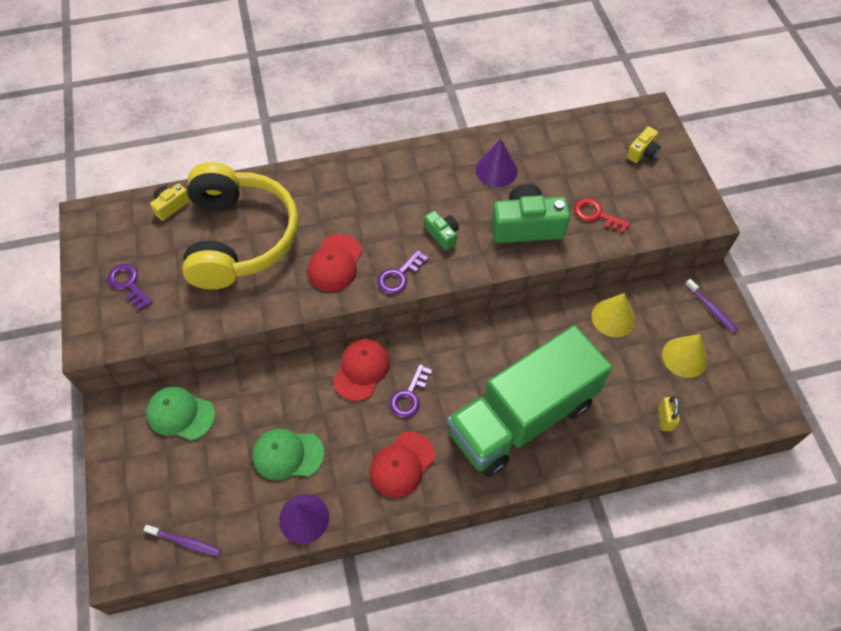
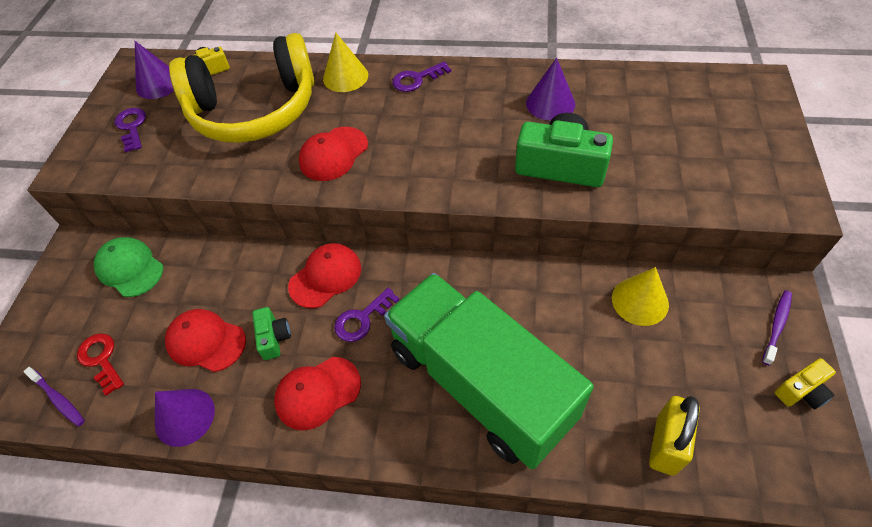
camera: 25 degrees right, 5 degrees down
(126, 233) = (158, 84): none -> purple cone
(239, 238) = (255, 110): yellow headphones -> yellow headphones turned 60 degrees clockwise
(287, 454) = (206, 341): green cap -> red cap
(399, 276) = (393, 182): purple key -> purple key (416, 79)
(442, 234) = (460, 152): green camera -> green camera (274, 338)
(522, 417) = (480, 384): green truck -> green truck turned 60 degrees clockwise
(596, 215) = (652, 173): red key -> red key (101, 359)
(642, 152) = (735, 120): yellow camera -> yellow camera (801, 391)
(665, 419) = (665, 445): yellow padlock -> yellow padlock, size x1.61
(684, 357) = (720, 374): yellow cone -> yellow cone (345, 77)
(711, 309) = (776, 326): purple toothbrush -> purple toothbrush turned 135 degrees counterclockwise

